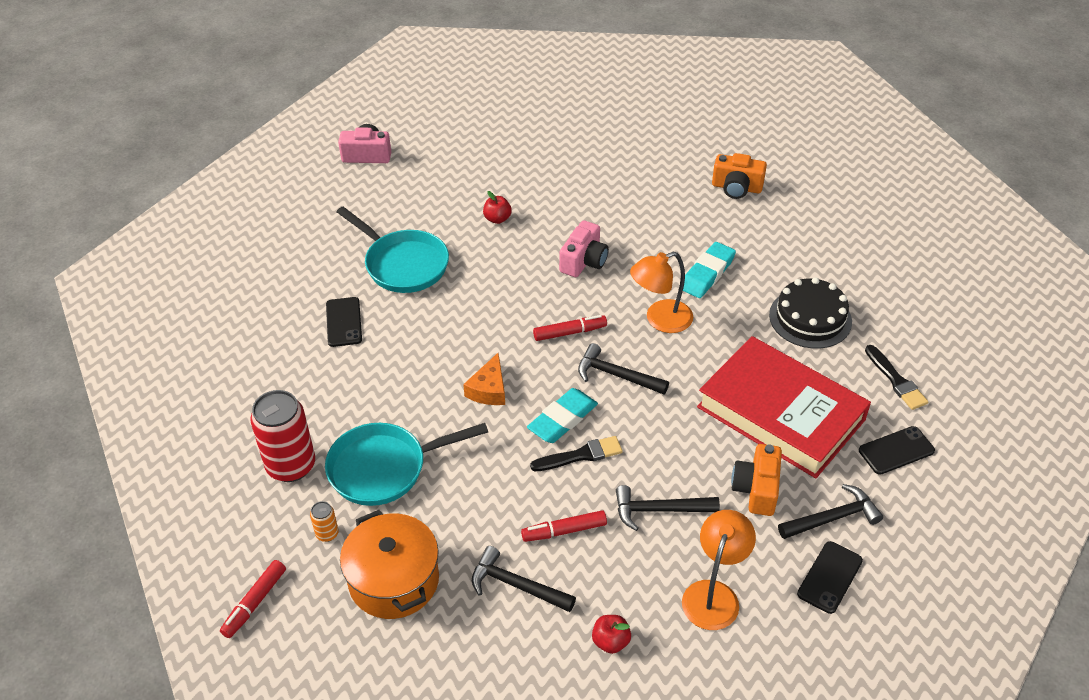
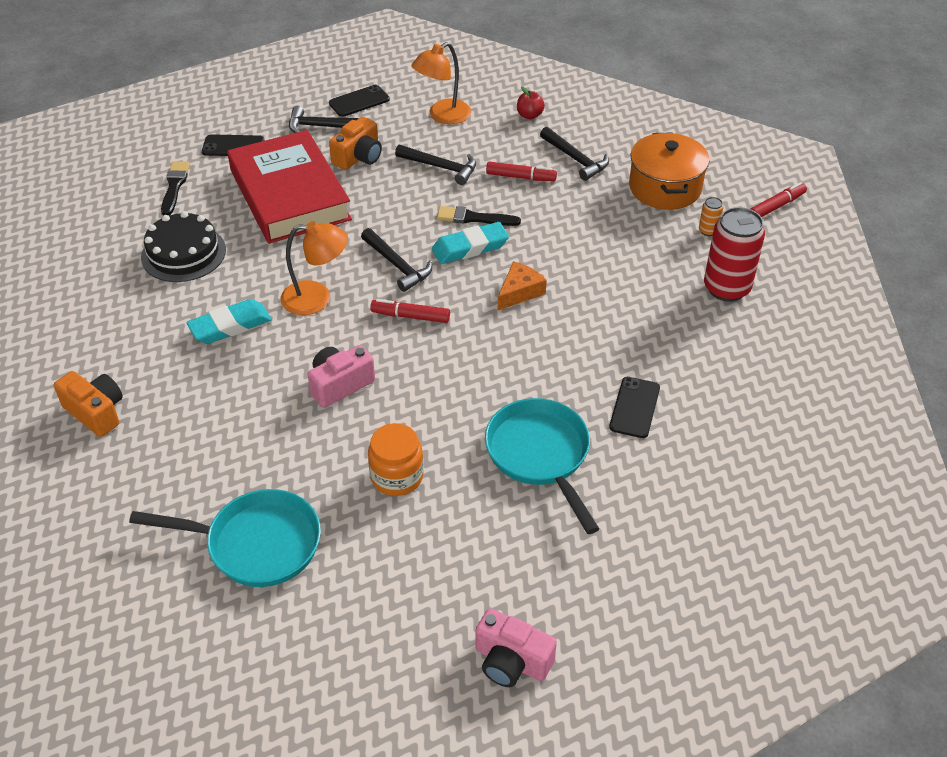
camera: 155 degrees left, 0 degrees up
(384, 468) = (644, 260): turquoise pan -> turquoise pan (257, 544)
(497, 219) = (397, 476): red apple -> orange jar

